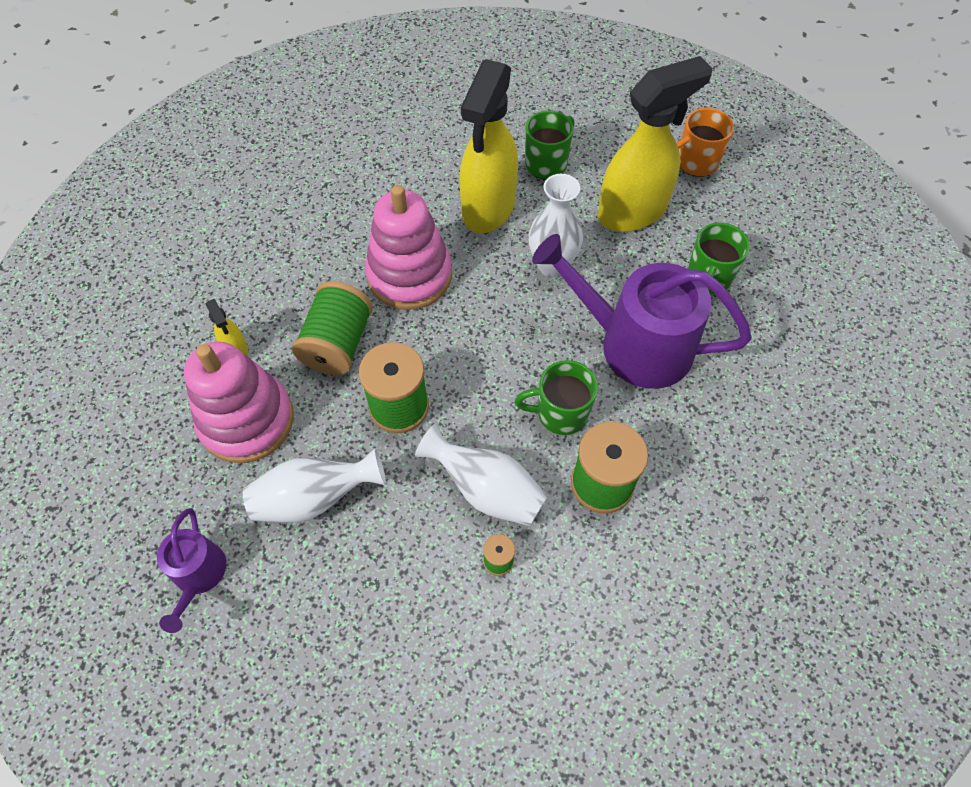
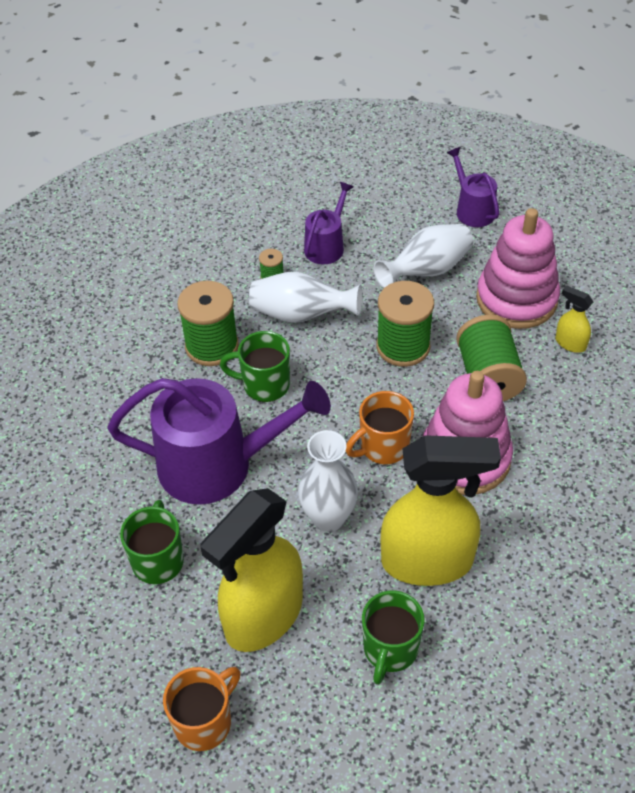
camera: 160 degrees right, 10 degrees down
(410, 587) = (326, 246): none -> purple watering can
(475, 309) = (383, 447): none -> orange mug
(488, 208) = (428, 562): yellow spray bottle -> yellow spray bottle turned 90 degrees clockwise
(560, 413) = (264, 385): green mug -> green mug turned 150 degrees counterclockwise

